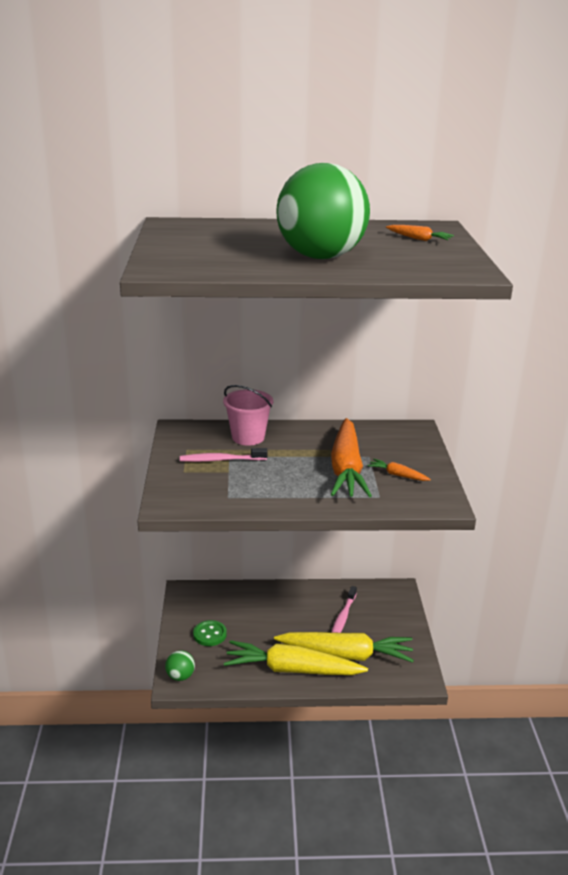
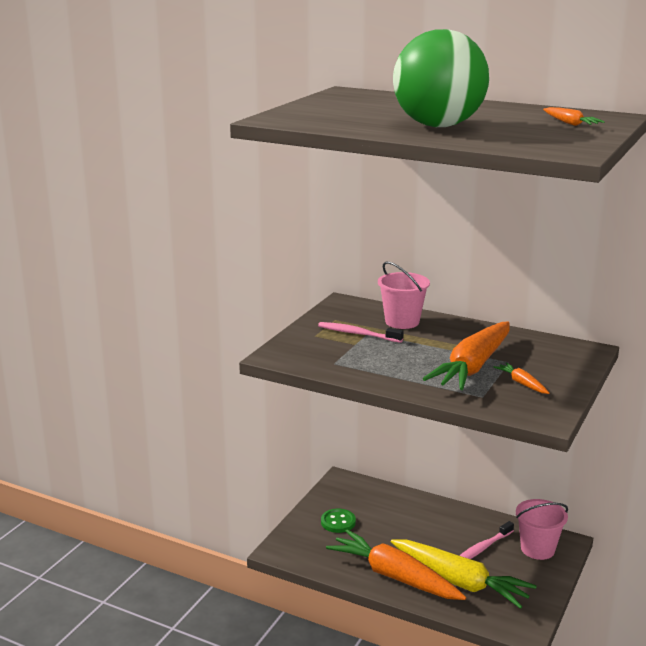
camera: 30 degrees right, 5 degrees down
(180, 676) = (286, 547): green ball -> none
(292, 669) = (394, 576): yellow carrot -> orange carrot
(383, 603) = (537, 549): none -> pink bucket

